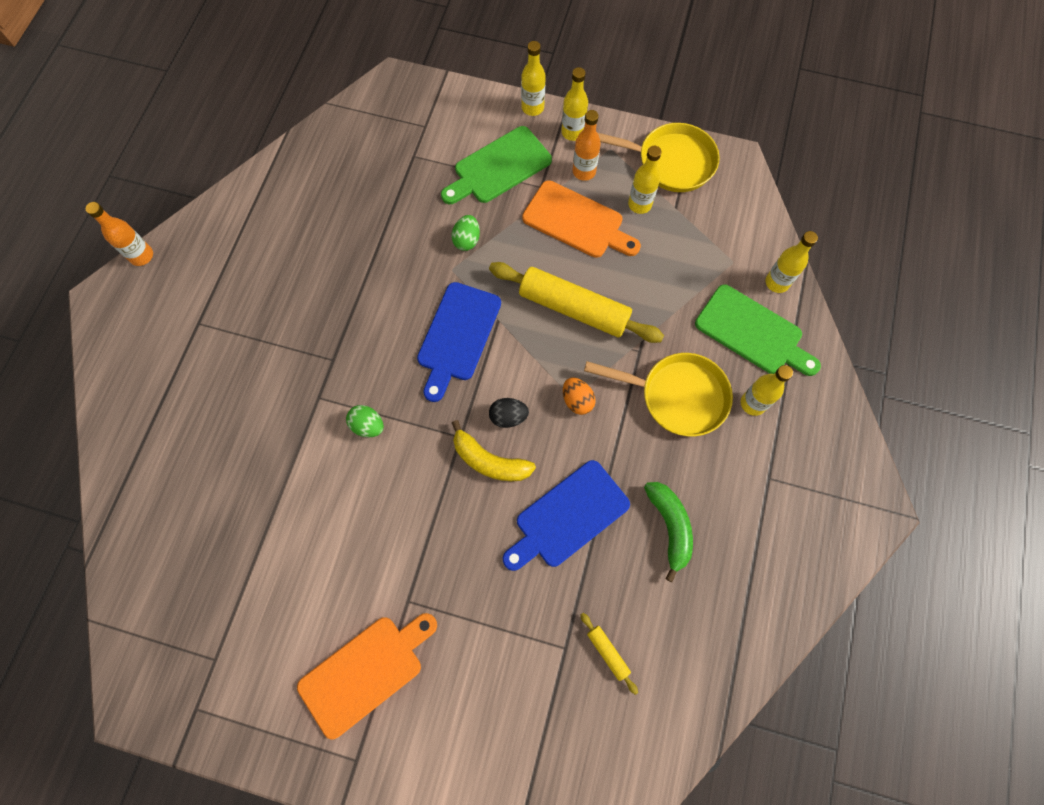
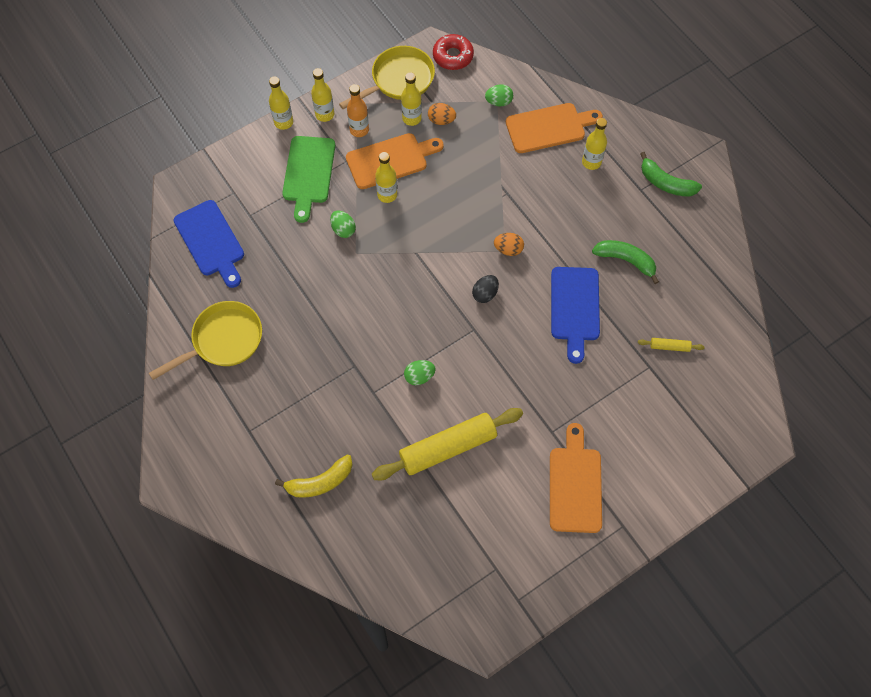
camera: 50 degrees left, 5 degrees down
(141, 256) = (159, 434): orange bottle -> none
(457, 336) = (405, 283): blue cutting board -> blue cutting board (211, 241)
(489, 461) = (504, 324): yellow banana -> yellow banana (320, 482)
(573, 308) = (447, 206): yellow rolling pin -> yellow rolling pin (448, 447)
(663, 231) = (441, 120): none -> orange egg
(677, 396) = (553, 196): yellow pan -> yellow pan (223, 340)
(735, 264) = (498, 102): none -> green egg
(744, 186) = (453, 56): none -> red donut
(753, 332) = (549, 127): green cutting board -> orange cutting board
(777, 282) = (530, 91): yellow bottle -> yellow bottle (387, 195)
(802, 498) = (666, 183): none -> green banana

